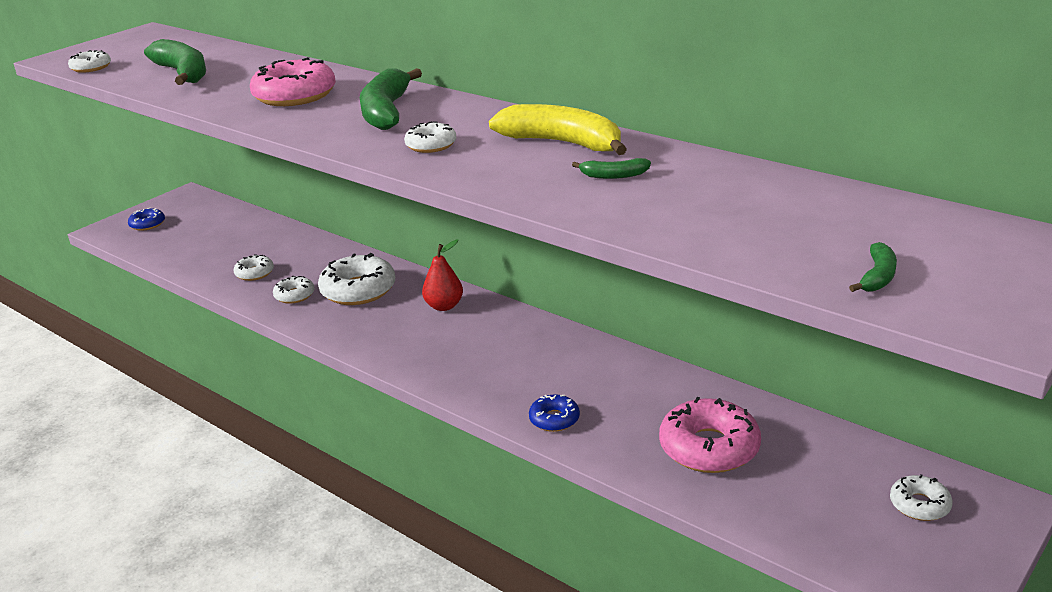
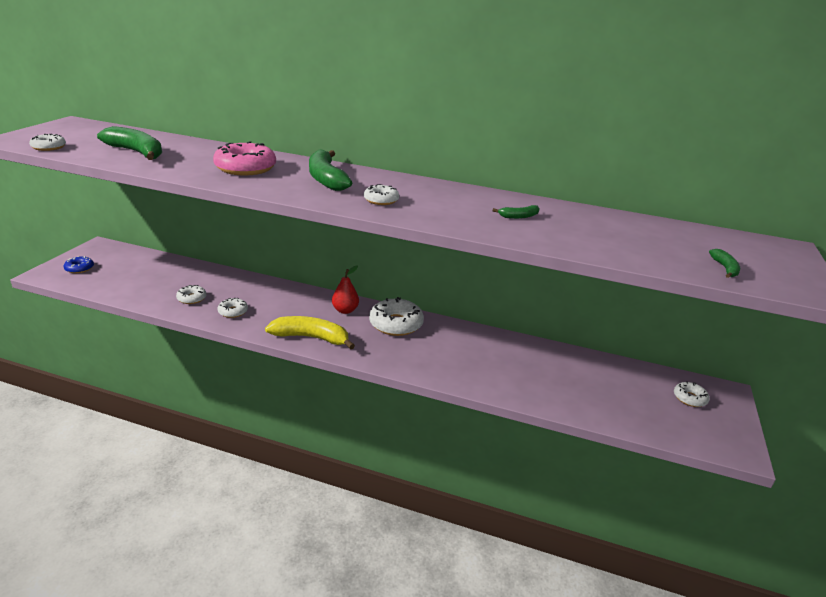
camera: 25 degrees left, 0 degrees up
(358, 290) = (278, 304): white donut -> white donut (396, 324)
(554, 419) = (464, 376): blue donut -> none
(563, 143) = (466, 197): yellow banana -> yellow banana (311, 337)
(709, 448) = (563, 381): pink donut -> none

